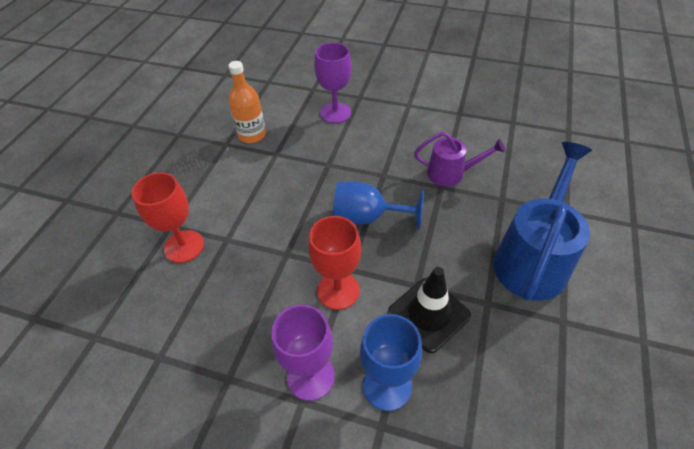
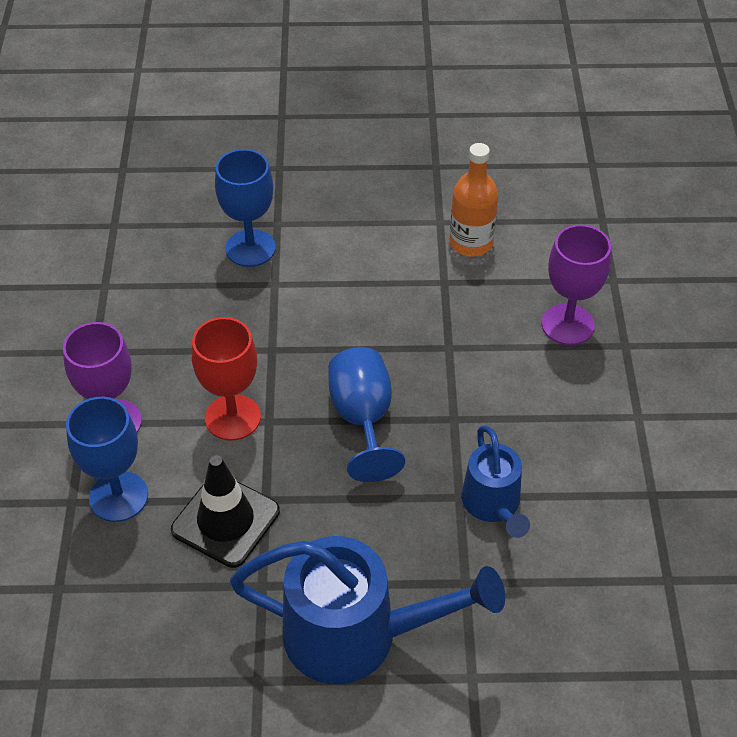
camera: 70 degrees right, 0 degrees up
(184, 246) = (250, 248): red goblet -> blue goblet
(451, 173) = (493, 505): purple watering can -> blue watering can

